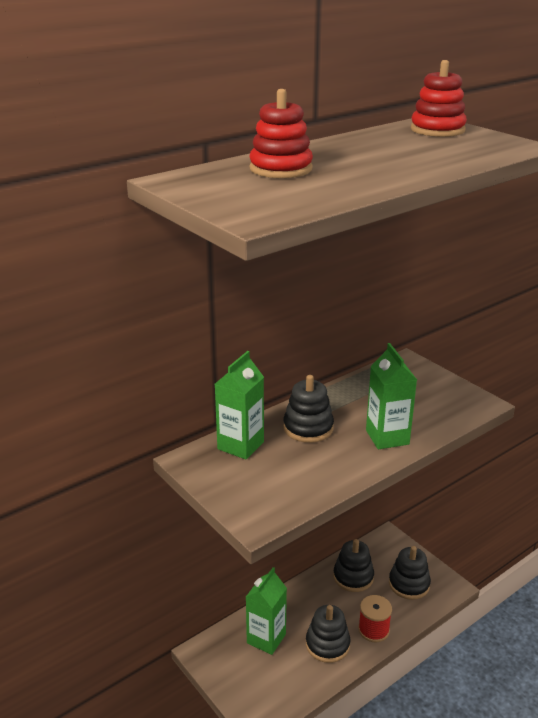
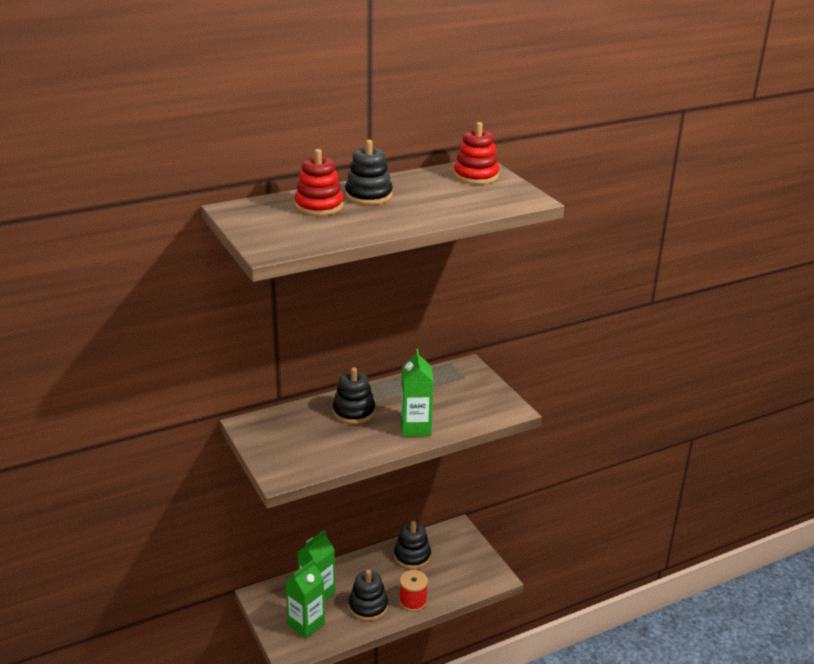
camera: 10 degrees right, 0 degrees up
(240, 445) = (292, 419): green carton -> green carton (306, 624)
(409, 584) = (460, 570): black stacking toy -> black stacking toy (368, 195)

